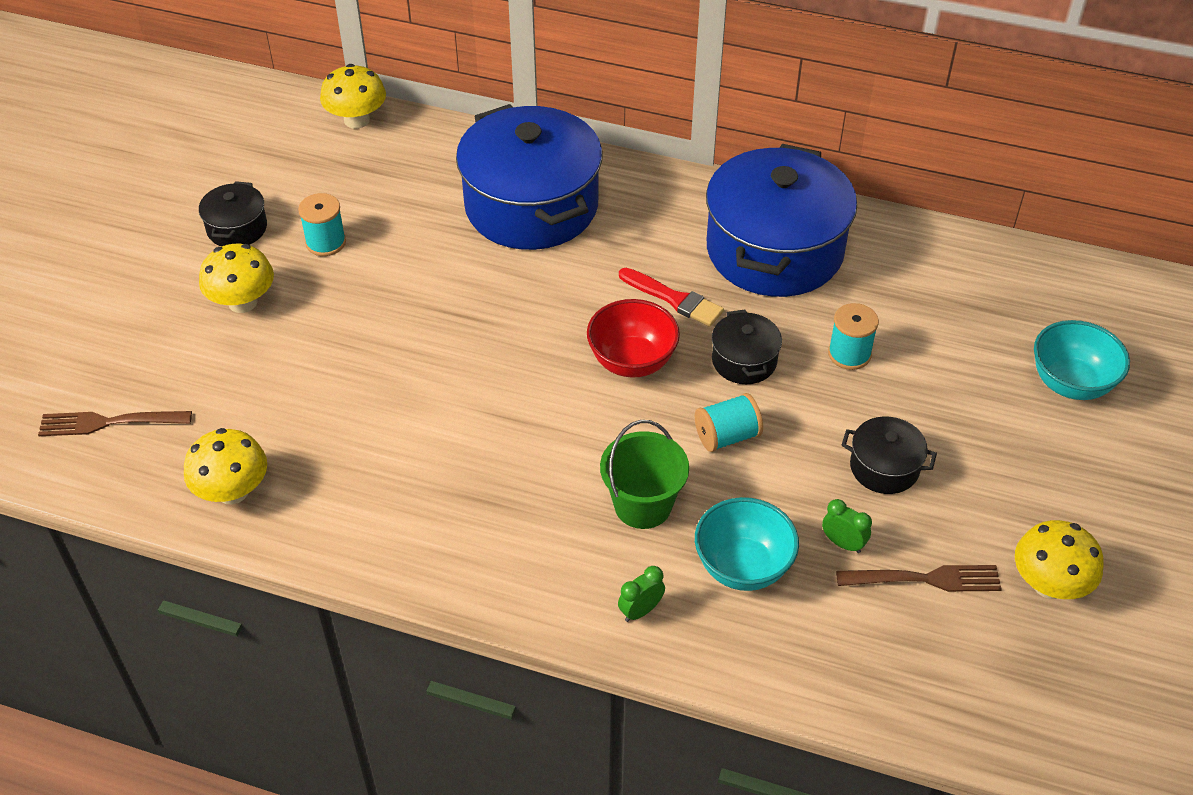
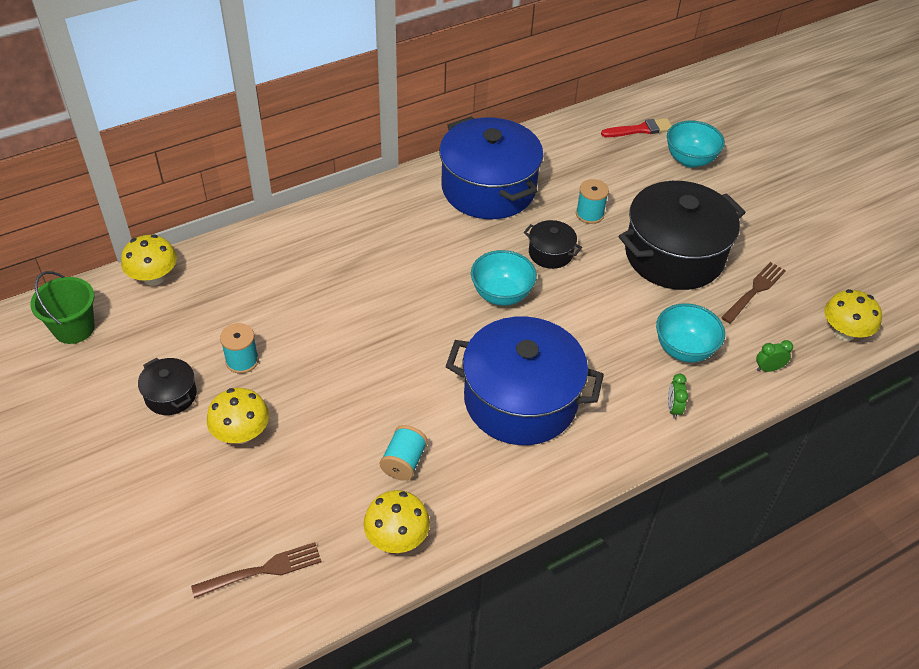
camera: 50 degrees left, 0 degrees up
(109, 422) = (262, 570): brown fork -> brown fork turned 150 degrees counterclockwise
(531, 206) = (334, 253): blue pot -> blue pot (520, 400)
(632, 362) = (501, 295): red bowl -> turquoise bowl
(643, 505) = (605, 359): green bucket -> green bucket (74, 328)
(674, 299) = (476, 248): red brush -> red brush (640, 129)
(727, 436) = (593, 295): turquoise spool -> turquoise spool (404, 462)
(843, 543) = (705, 303): green clock -> green clock (768, 368)
(884, 467) = (674, 255): black pot -> black pot, size x2.25
(1049, 584) = (796, 253): yellow mushroom -> yellow mushroom (844, 332)

